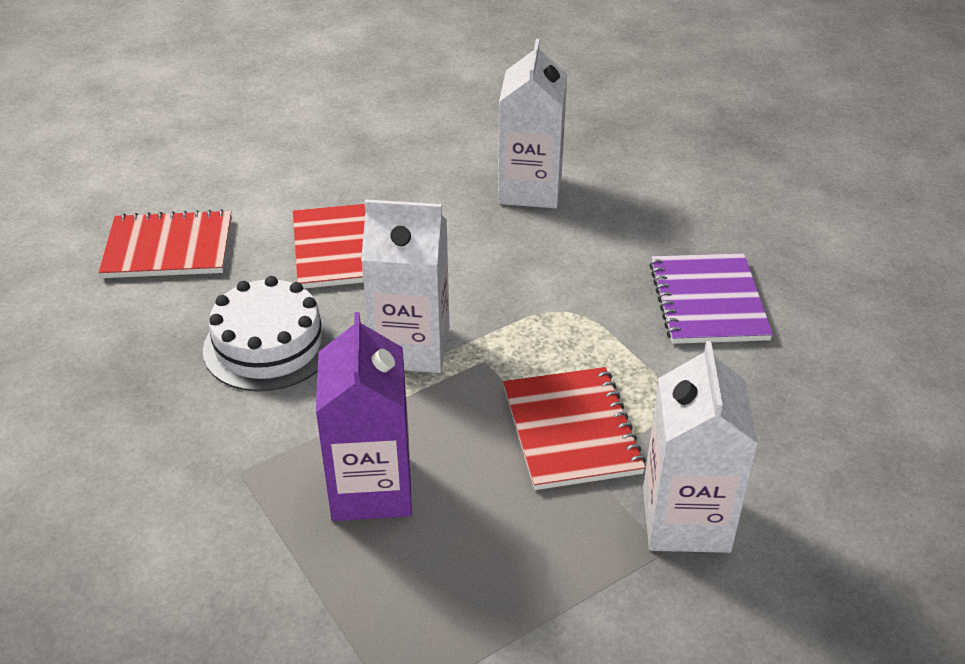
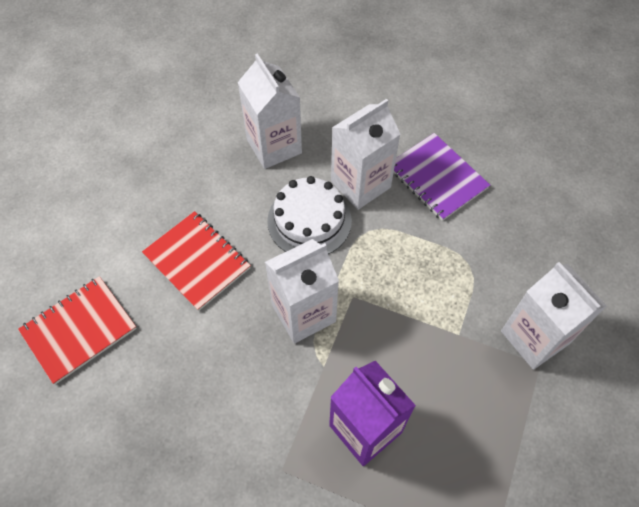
camera: 35 degrees left, 20 degrees up
(269, 345) = (217, 366): white cake -> white cake (309, 221)
(571, 430) = (436, 316): red notebook -> none
(600, 265) = (360, 184): none -> white carton

